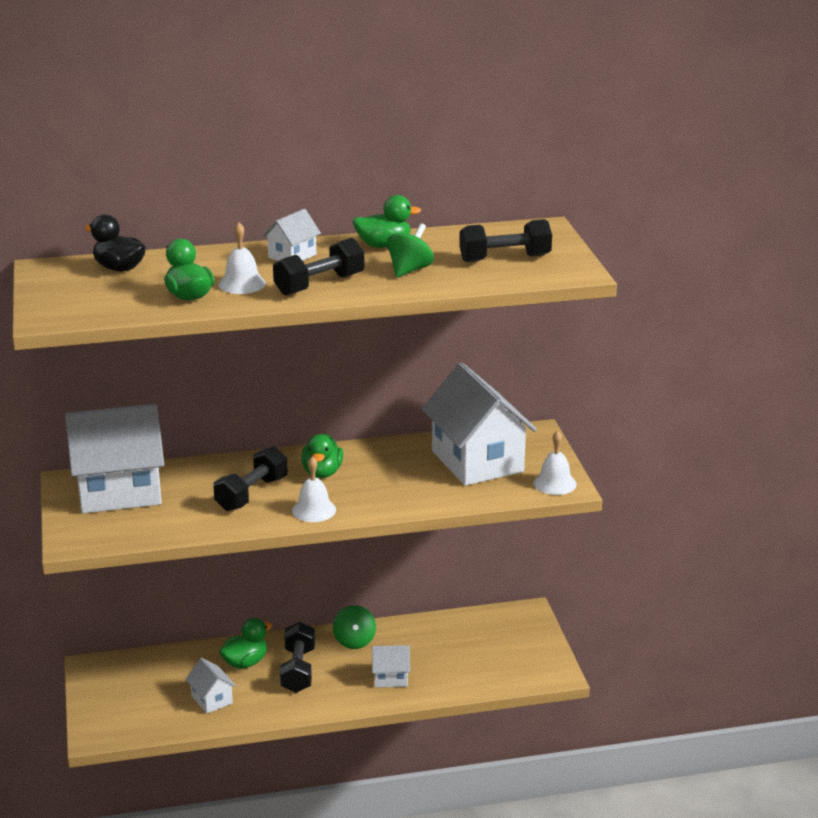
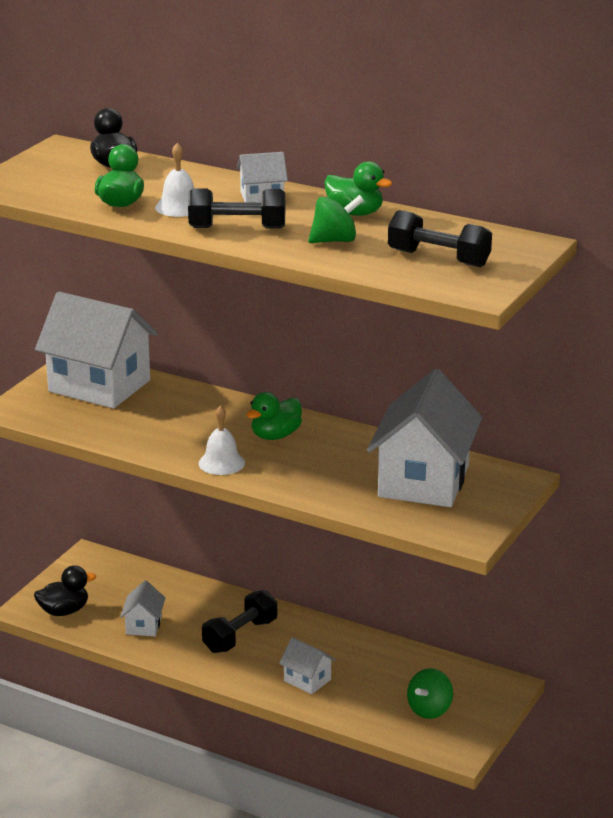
camera: 40 degrees right, 0 degrees up
(130, 721) = (64, 611): none -> black duck
(245, 662) = (207, 609): green duck -> none
(252, 494) = (193, 429): black dumbbell -> none
(354, 641) = (317, 635): green spinning top -> green spinning top (429, 710)
(554, 483) = (463, 529): white bell -> none

